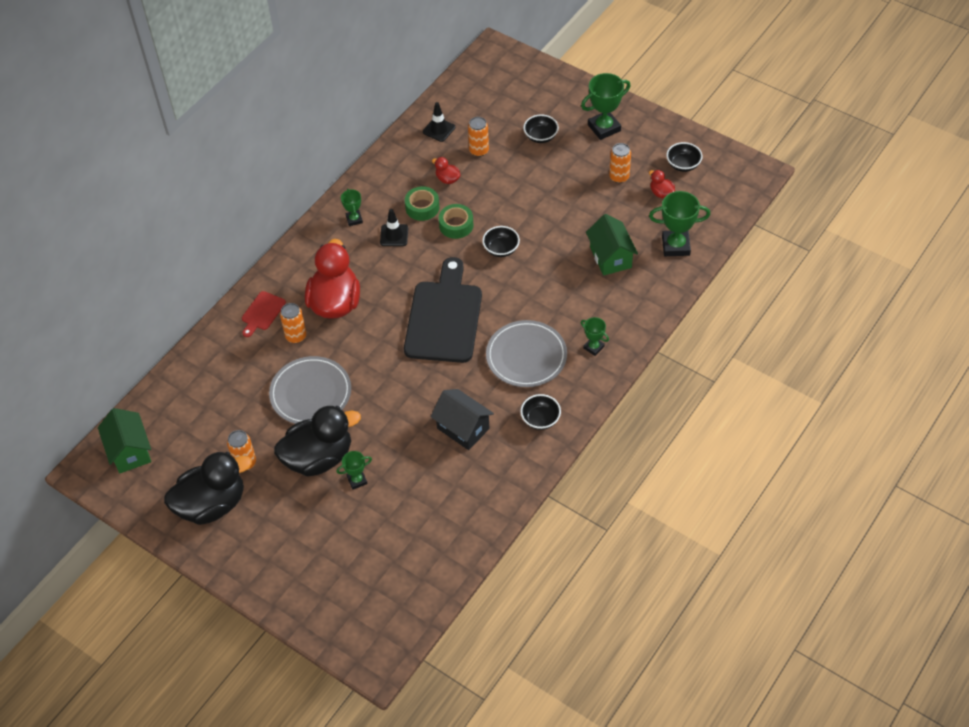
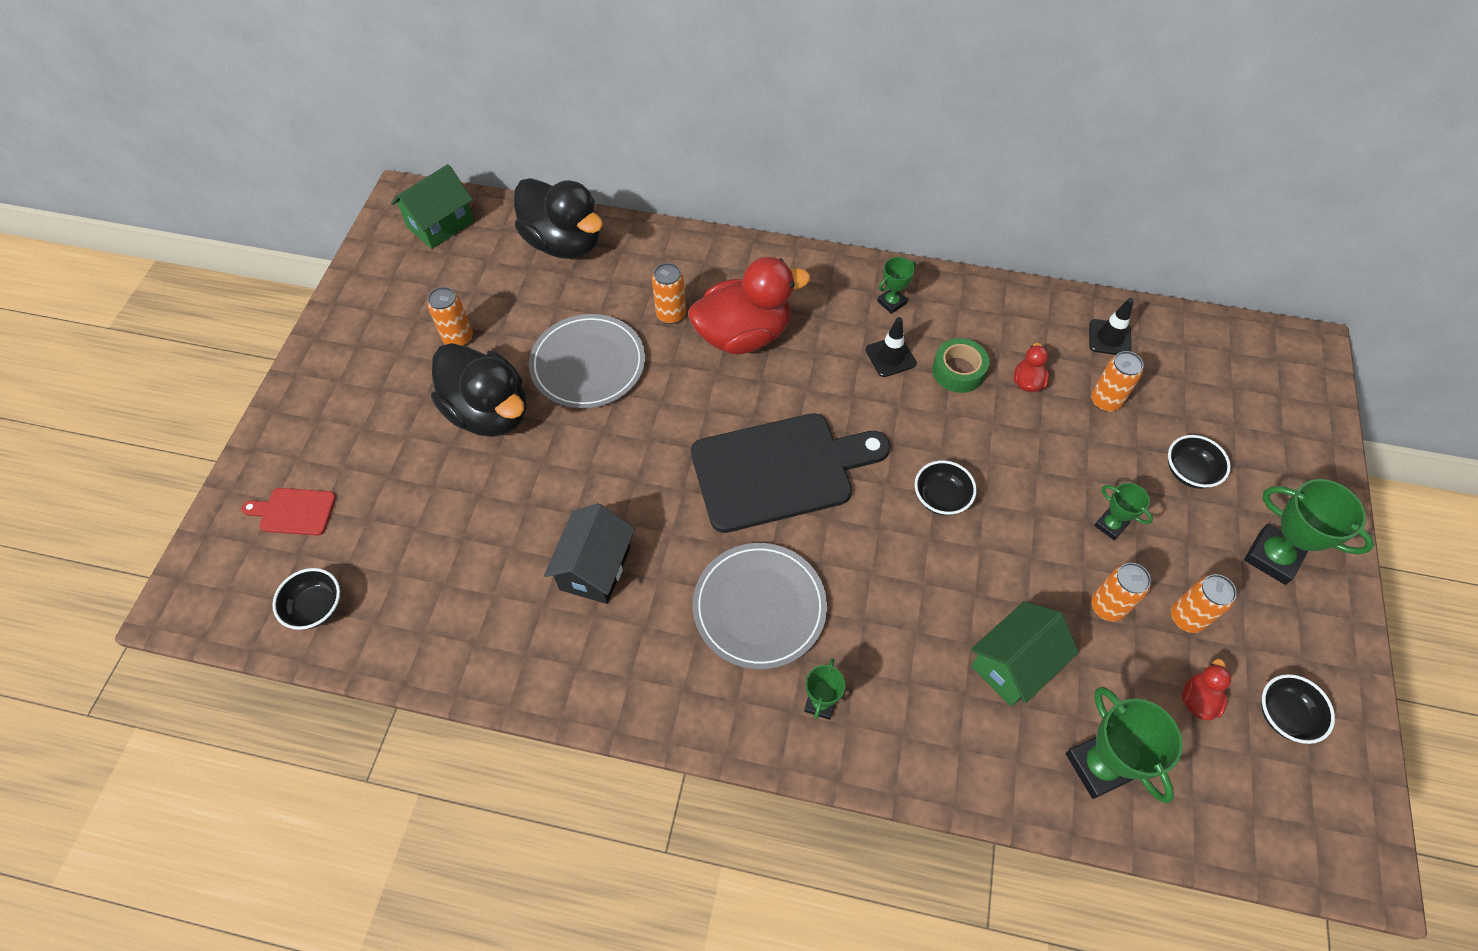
camera: 65 degrees right, 5 degrees up
(212, 504) = (387, 329): black duck -> black duck (564, 243)
(262, 313) = (691, 266): red cutting board -> red cutting board (294, 511)
(357, 480) = (466, 469): green trophy -> green trophy (1110, 525)
(456, 225) = (951, 423): green tape -> none
(540, 419) = (650, 671): black bowl -> black bowl (316, 607)
(598, 205) = (1107, 606): none -> orange can

